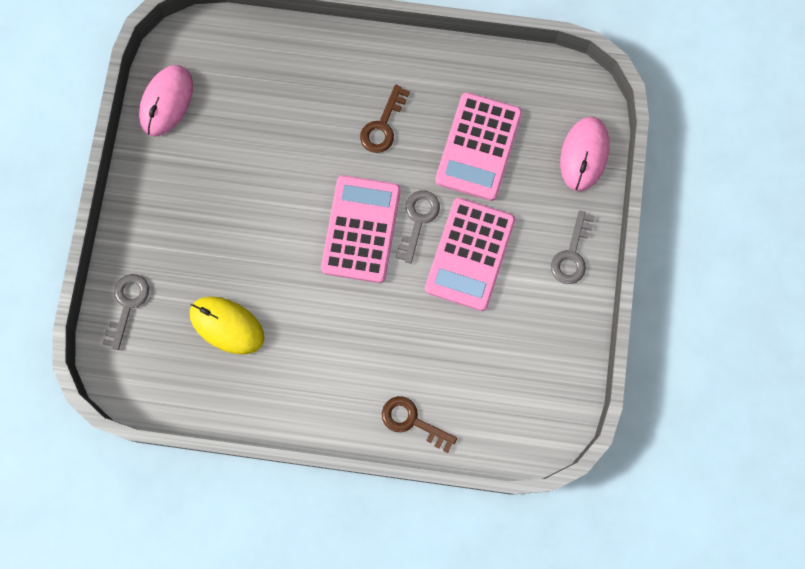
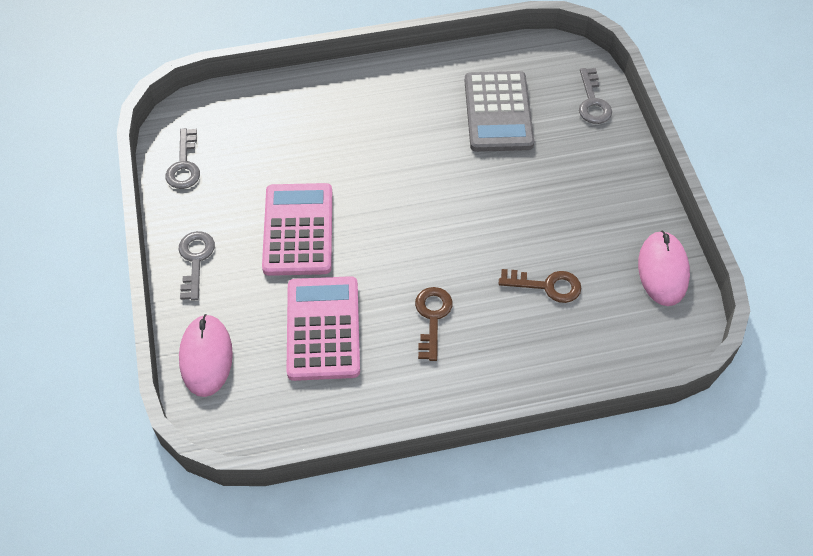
camera: 160 degrees right, 20 degrees down
(227, 325) = (498, 112): yellow mouse -> grey calculator
(361, 229) = (413, 219): pink calculator -> none
(412, 421) = (305, 94): brown key -> brown key (547, 286)
(418, 220) = (360, 243): grey key -> grey key (184, 165)

